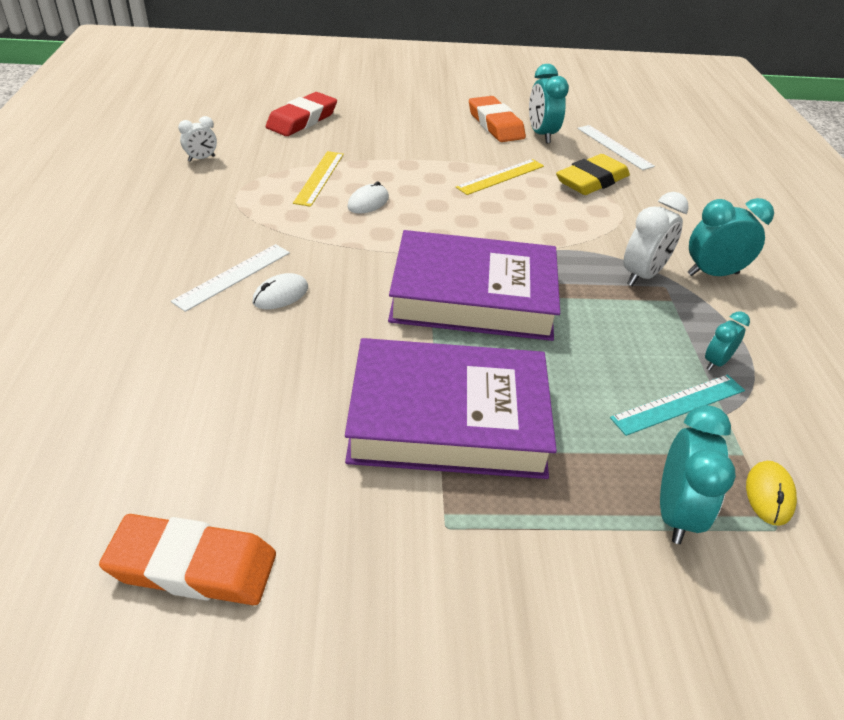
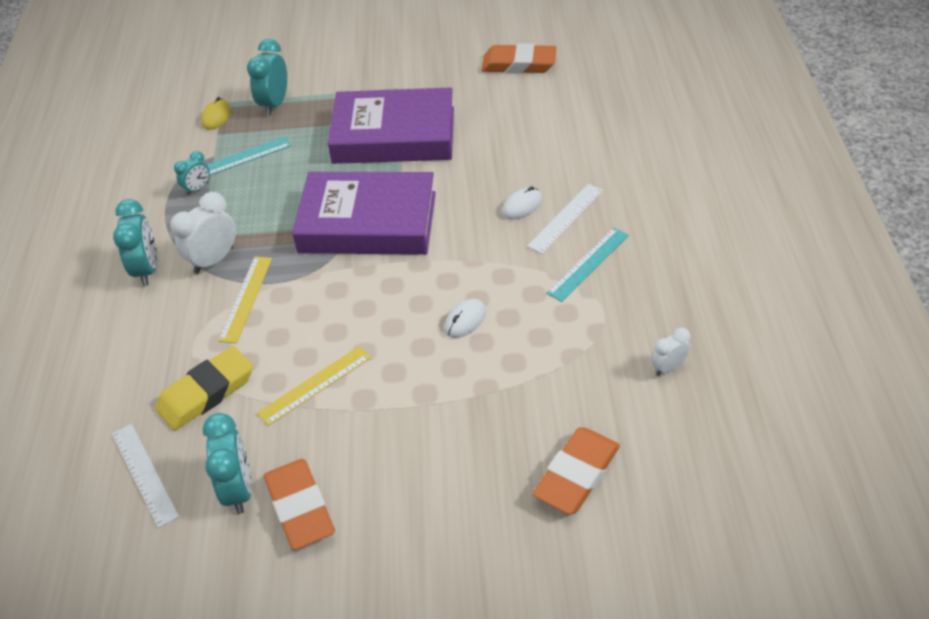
camera: 175 degrees left, 5 degrees up
(230, 232) = (588, 264): none -> turquoise ruler
(302, 120) = (576, 474): red eraser -> orange eraser
(319, 178) = (524, 353): yellow ruler -> yellow ruler (246, 298)
(712, 274) = (147, 270): turquoise clock -> turquoise clock turned 90 degrees counterclockwise

